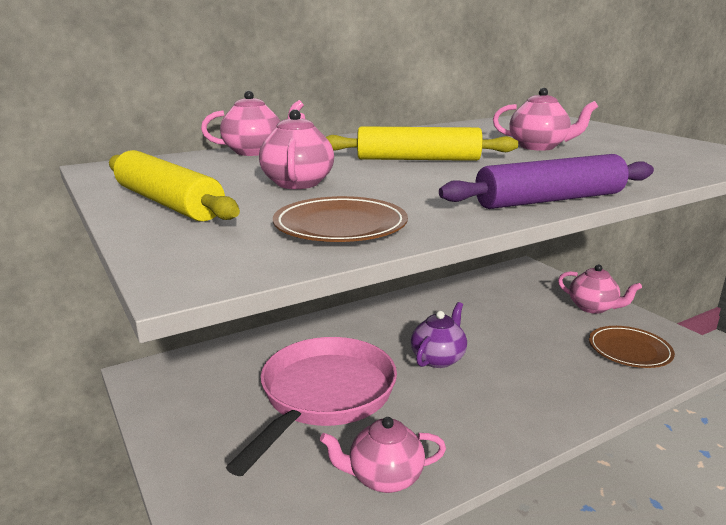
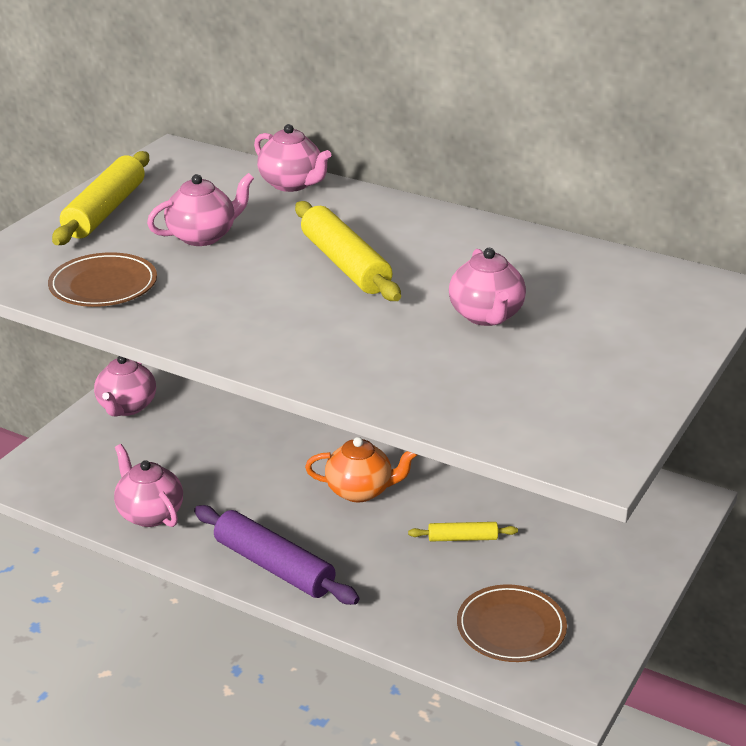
camera: 60 degrees right, 10 degrees up
(324, 396) = (235, 445): pink pan -> none
(438, 358) = (360, 491): purple teapot -> orange teapot
(522, 338) = (462, 538): none -> yellow rolling pin
(550, 200) = (249, 354): purple rolling pin -> purple rolling pin (274, 566)
(593, 307) = (610, 582): pink teapot -> pink teapot (126, 407)

